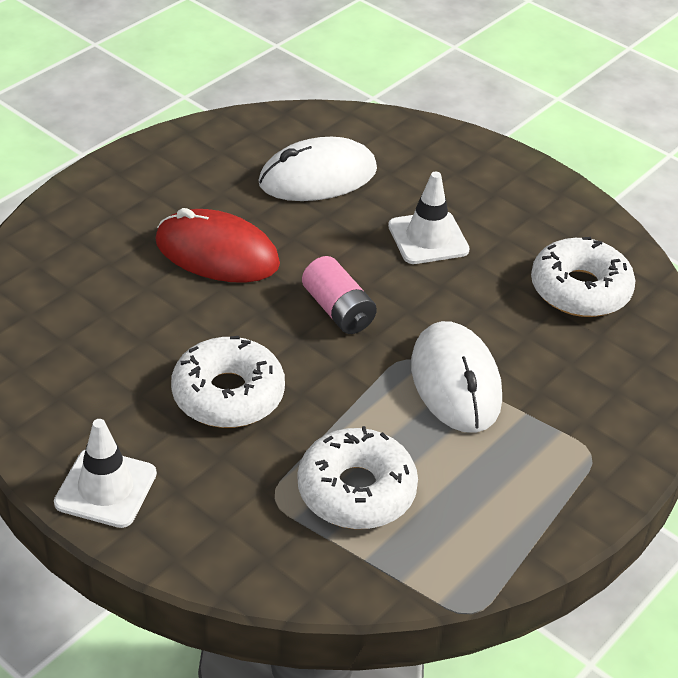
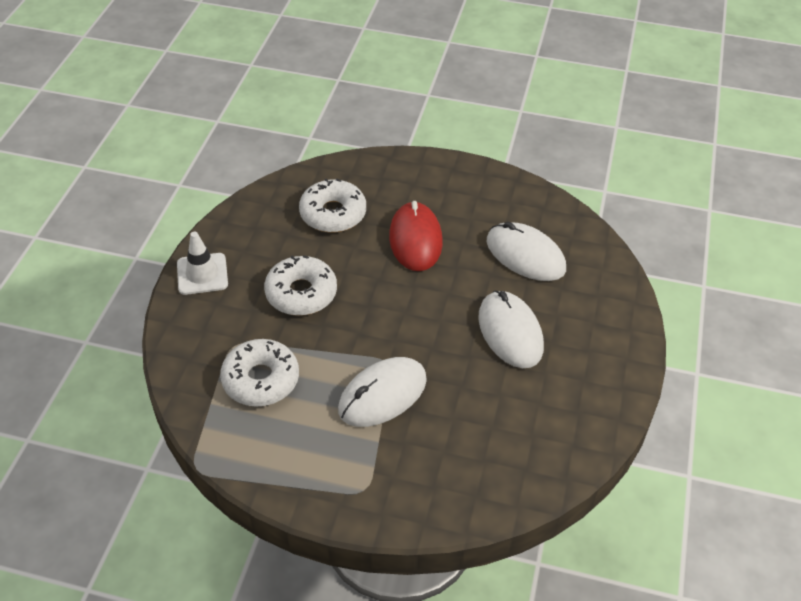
camera: 65 degrees right, 5 degrees up
(338, 310) = (406, 313): pink battery -> none
(428, 238) = (510, 332): white traffic cone -> white mouse
(580, 289) = (523, 433): white donut -> white donut (333, 214)

